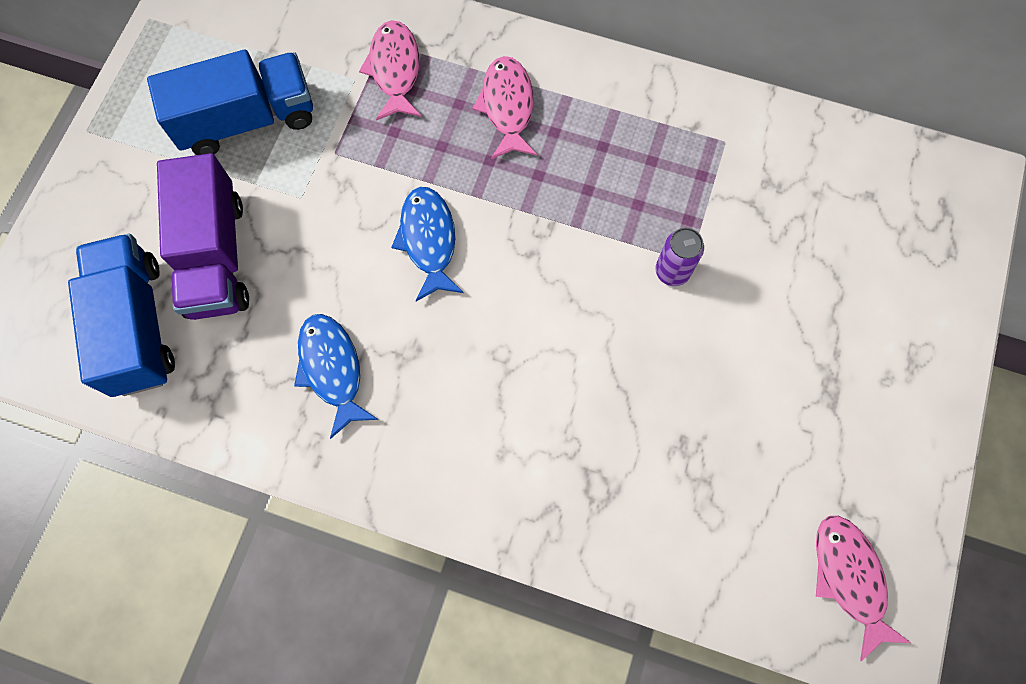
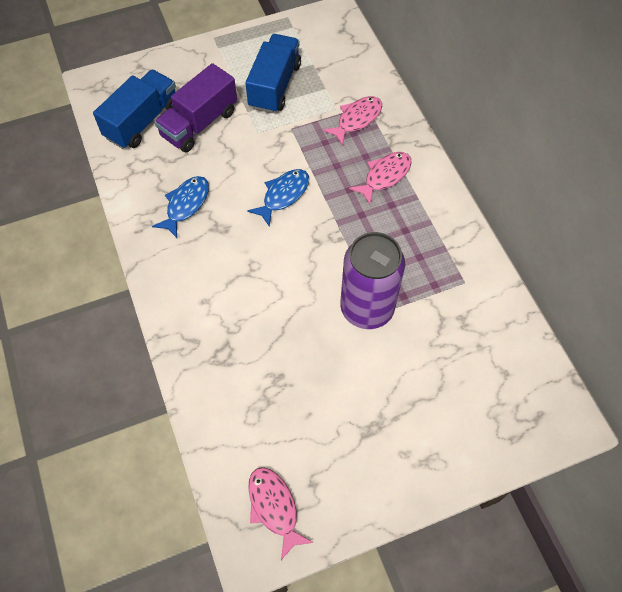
camera: 50 degrees right, 10 degrees down
(247, 120) = (275, 86): blue truck -> blue truck turned 105 degrees counterclockwise
(672, 271) = (367, 308): purple can -> purple can, size x2.31
(849, 578) = (274, 507): pink fish -> pink fish turned 60 degrees counterclockwise

